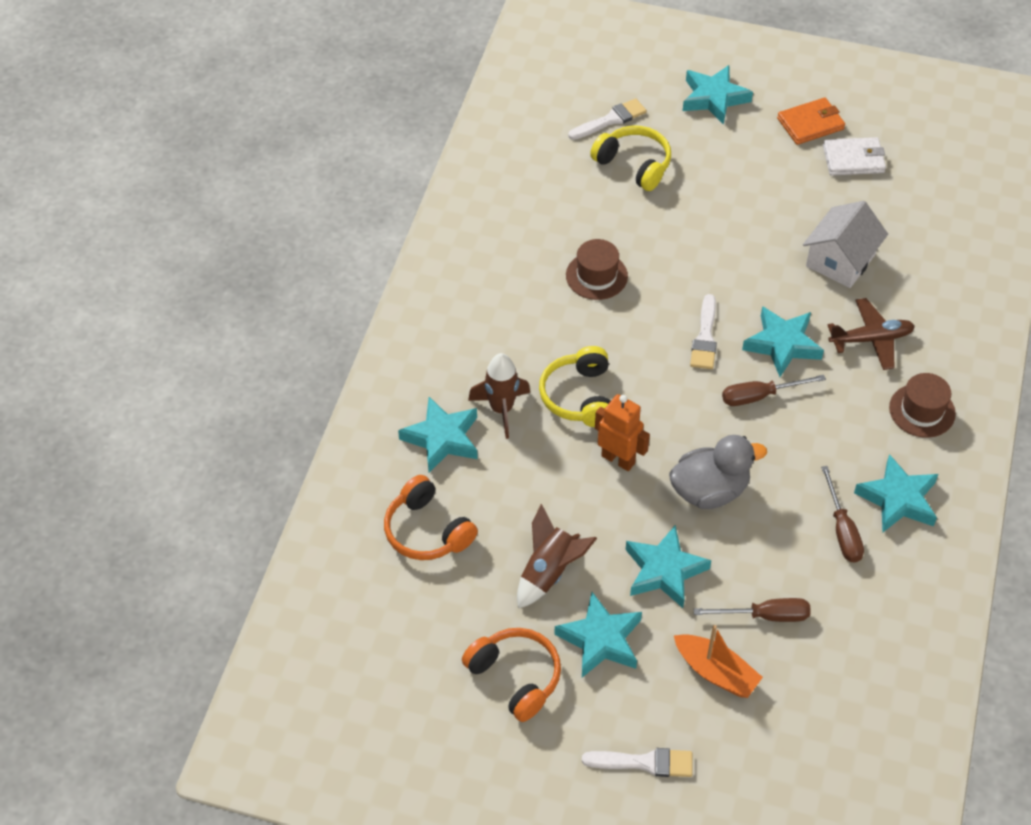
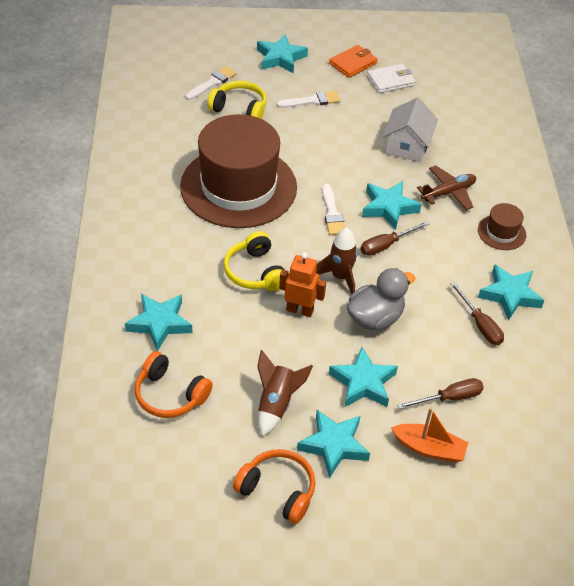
camera: 20 degrees left, 5 degrees down
(501, 409) = (199, 293): brown rocket -> brown rocket (340, 277)
(596, 276) = (238, 187): brown hat -> brown hat, size x2.46
(644, 763) = (401, 531): white brush -> white brush (312, 101)

